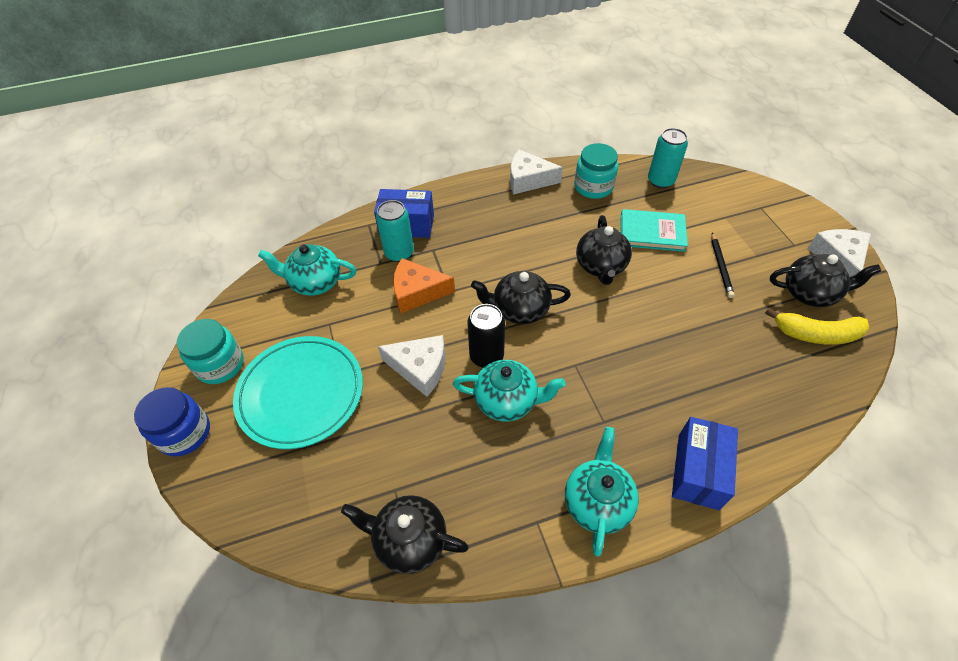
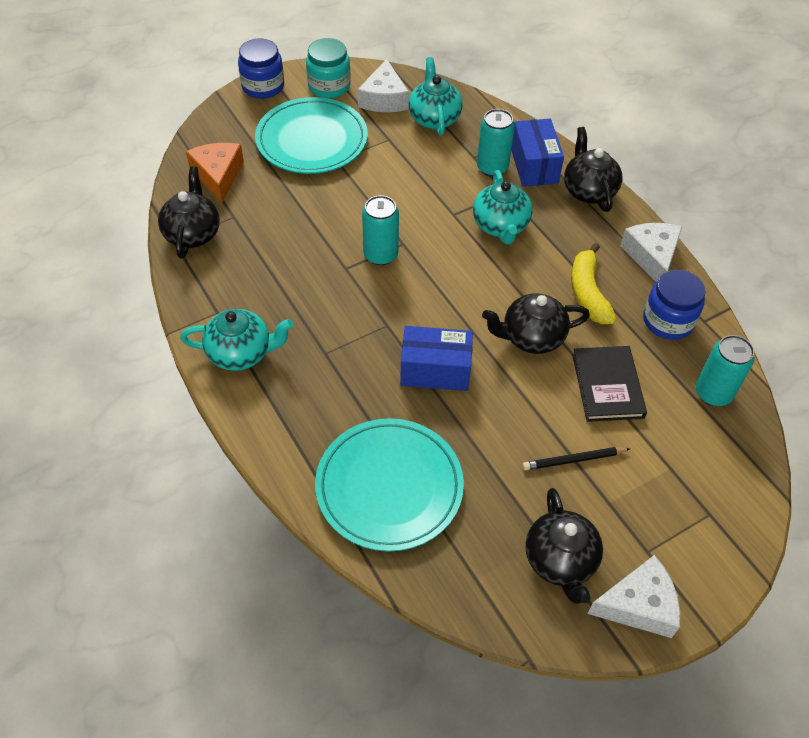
camera: 75 degrees right, 0 degrees up
(417, 292) = (444, 191): orange cheese -> orange cheese (218, 175)
(420, 368) = (355, 210): white cheese -> white cheese (384, 99)
(486, 356) = (380, 255): black can -> turquoise can
(507, 401) = (333, 277): turquoise teapot -> turquoise teapot (500, 226)
(519, 309) = (446, 273): black teapot -> black teapot (588, 191)
(593, 187) = (668, 321): turquoise jar -> blue jar
(652, 233) = (607, 386): turquoise book -> black book
(698, 471) = (284, 432): blue box -> blue box (435, 370)
(754, 392) = (389, 487): none -> turquoise plate
(816, 334) = (491, 560): yellow banana -> yellow banana (588, 293)

